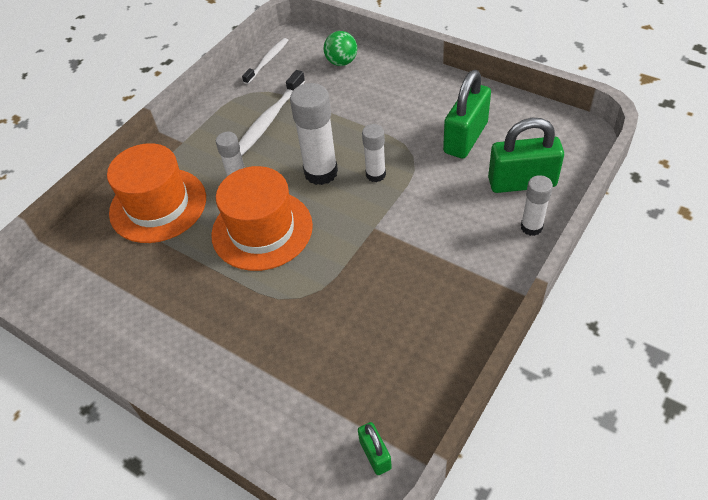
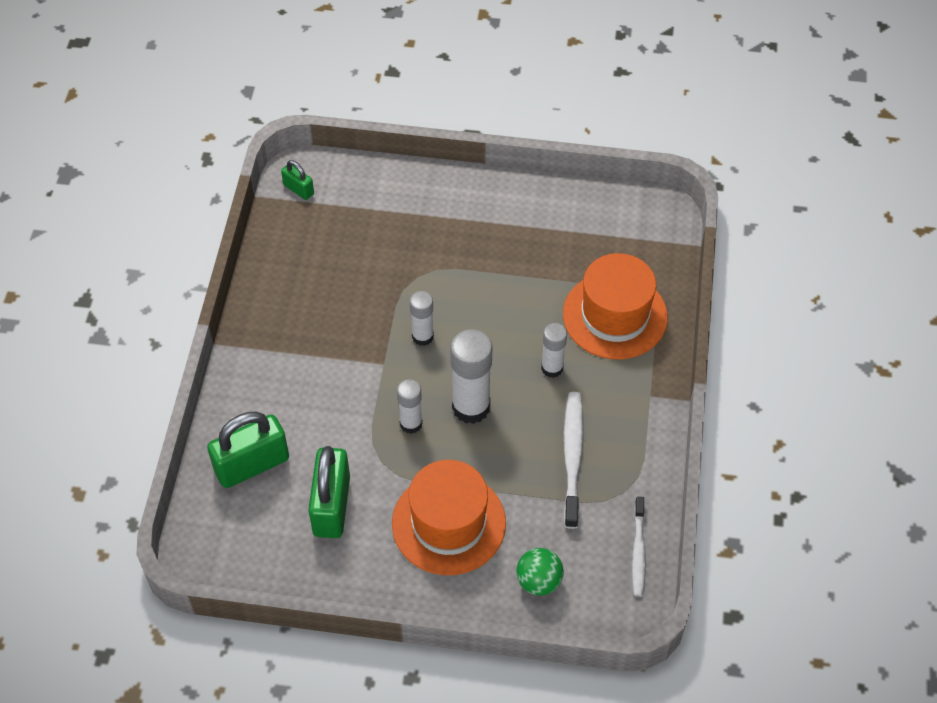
camera: 150 degrees right, 5 degrees up
(262, 230) = (492, 325): orange hat -> orange hat (448, 523)
(531, 227) = (229, 414): white glue stick -> white glue stick (422, 336)

